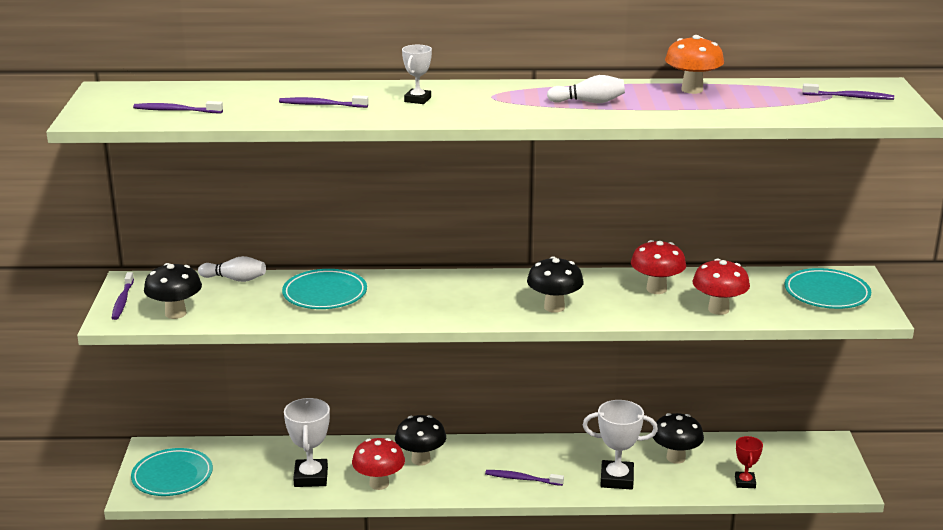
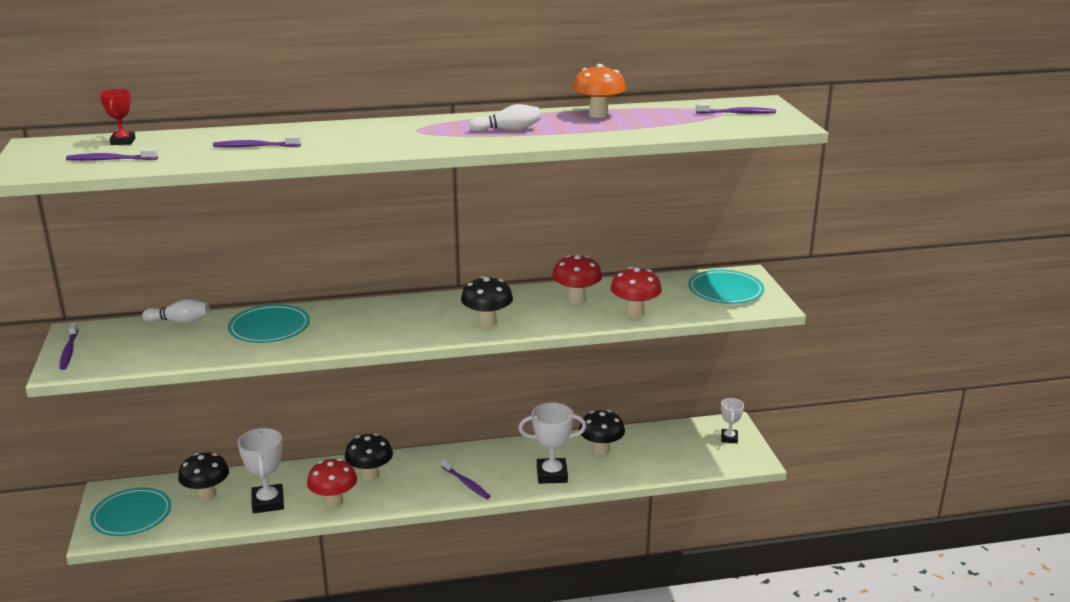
camera: 10 degrees left, 0 degrees up
(175, 313) = (124, 358): black mushroom -> black mushroom (207, 495)
(417, 99) = (347, 137): white trophy -> white trophy (729, 438)
(522, 479) = (466, 483): purple toothbrush -> purple toothbrush turned 135 degrees counterclockwise
(745, 482) = (665, 466): red trophy -> red trophy (123, 141)

